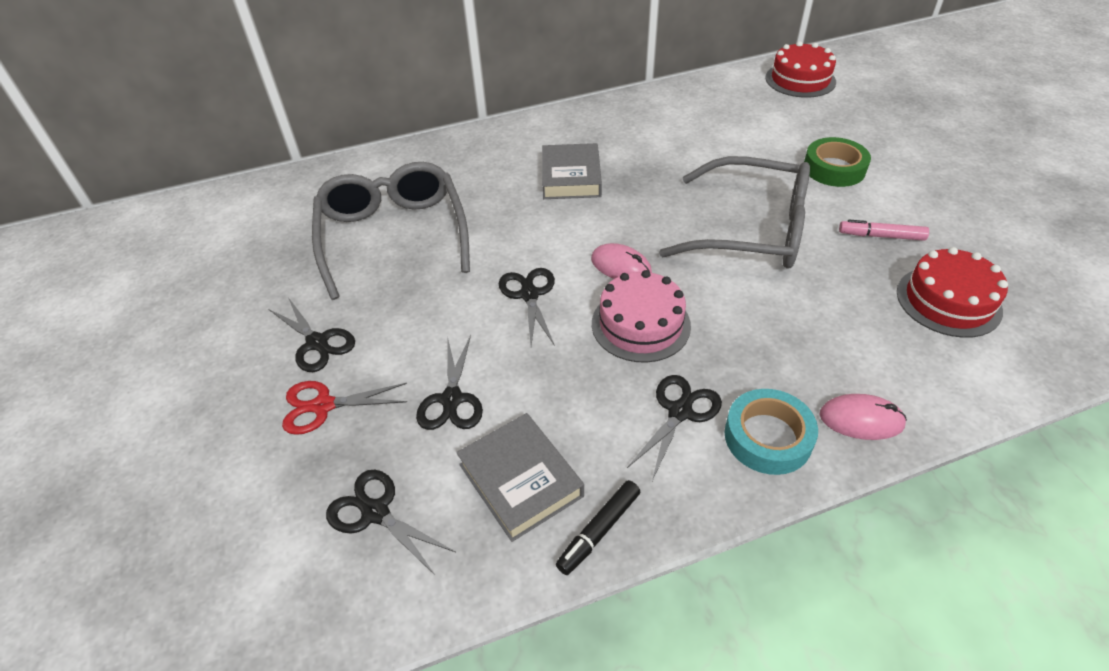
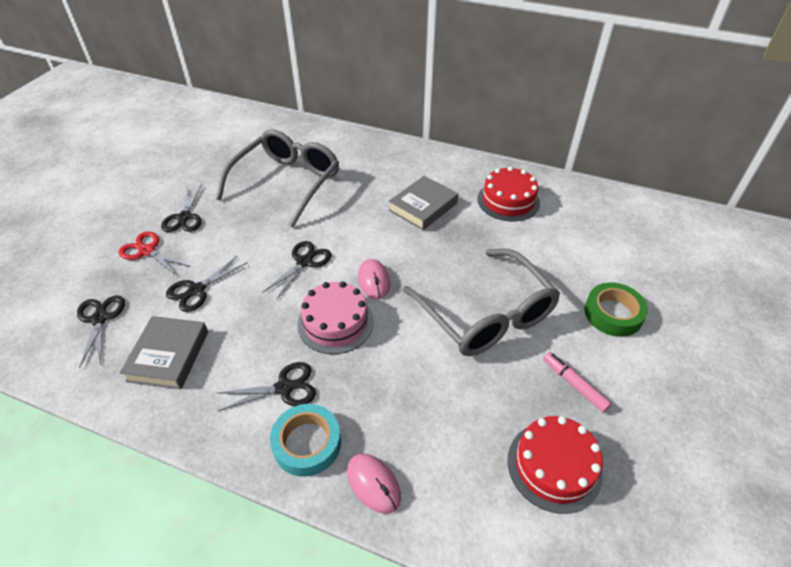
camera: 40 degrees right, 0 degrees up
(599, 531) = (163, 412): black marker -> none
(800, 80) = (689, 233): red cake -> red cake (508, 200)

